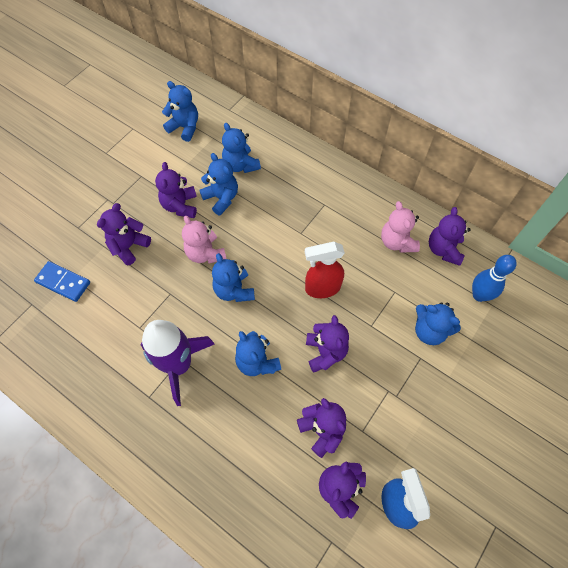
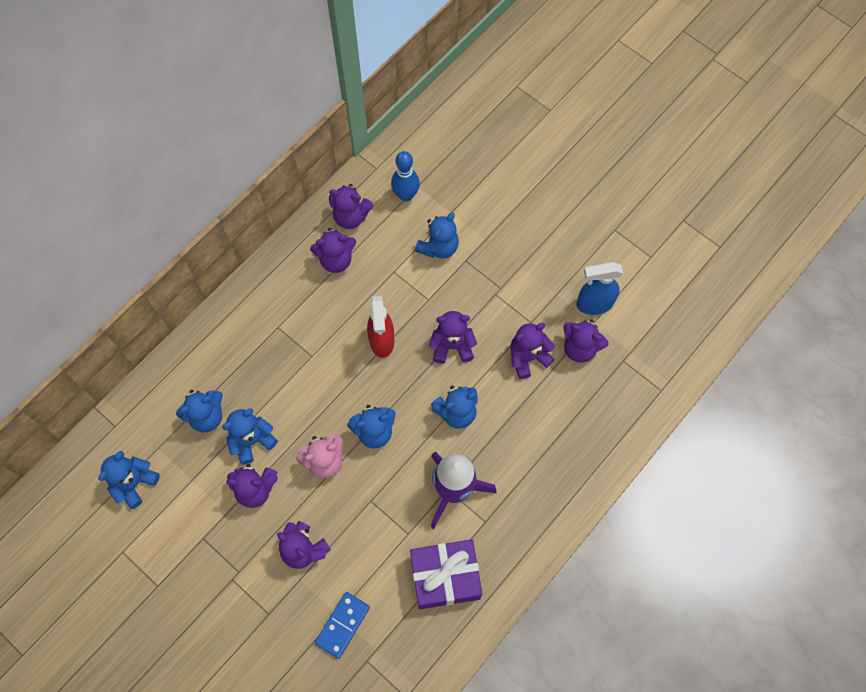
camera: 85 degrees left, 5 degrees up
(98, 363) = (445, 577): none -> purple gift
(397, 242) = (336, 260): pink teddy bear -> purple teddy bear

